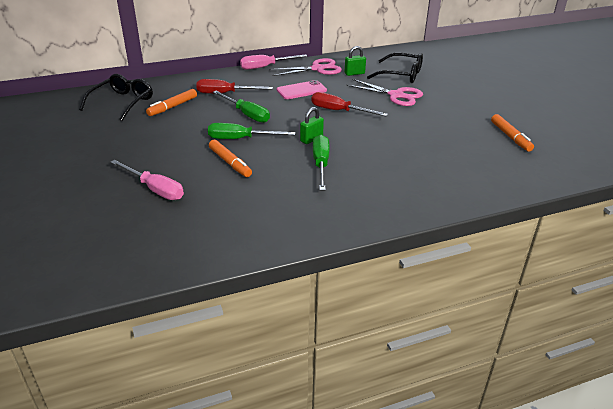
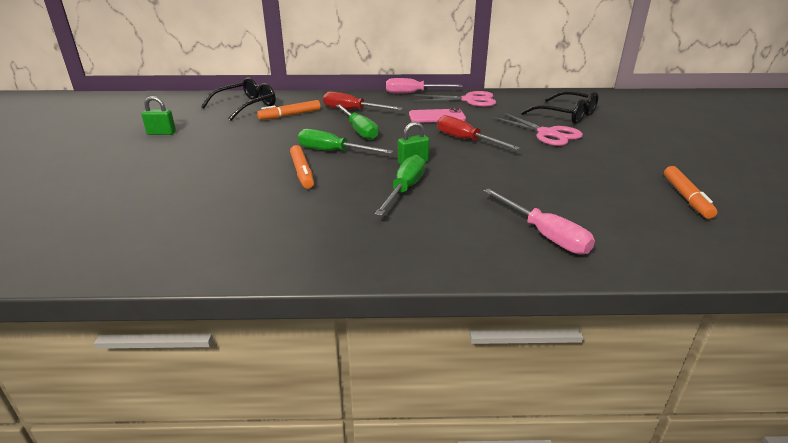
camera: 20 degrees right, 5 degrees down
(155, 189) = (201, 185): pink screwdriver -> pink screwdriver (544, 235)
(354, 73) = (509, 108): green padlock -> green padlock (161, 133)

